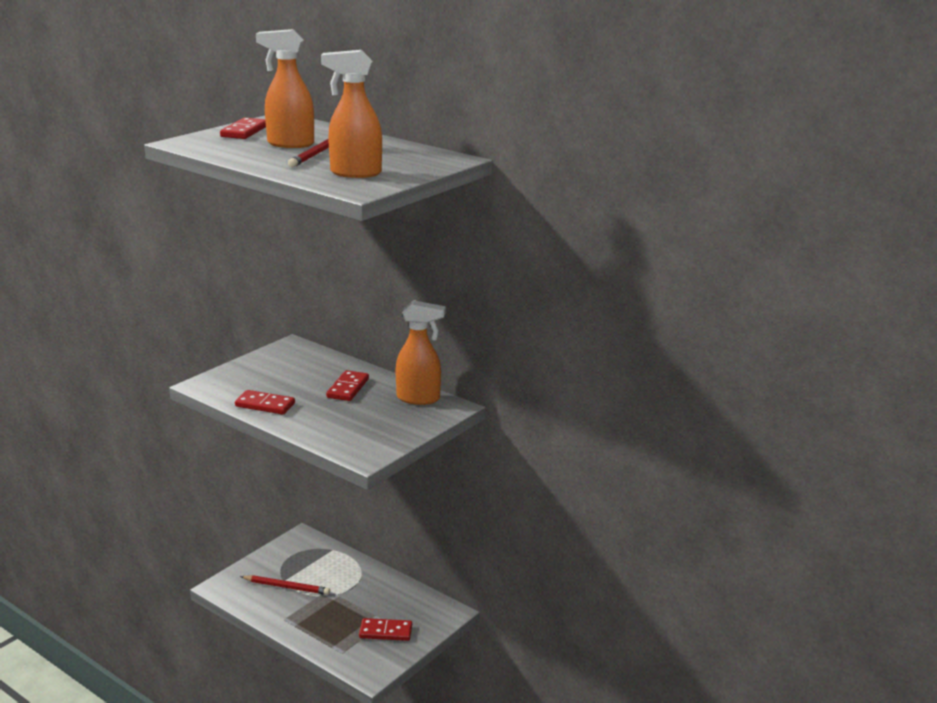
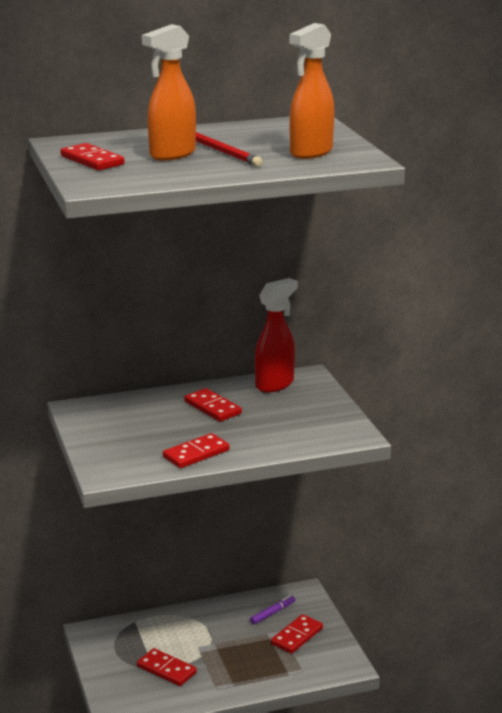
camera: 55 degrees left, 0 degrees up
(286, 587) = (166, 670): red pencil -> red domino
(405, 607) = (272, 613): none -> purple marker
(419, 398) = (275, 384): orange spray bottle -> red spray bottle

